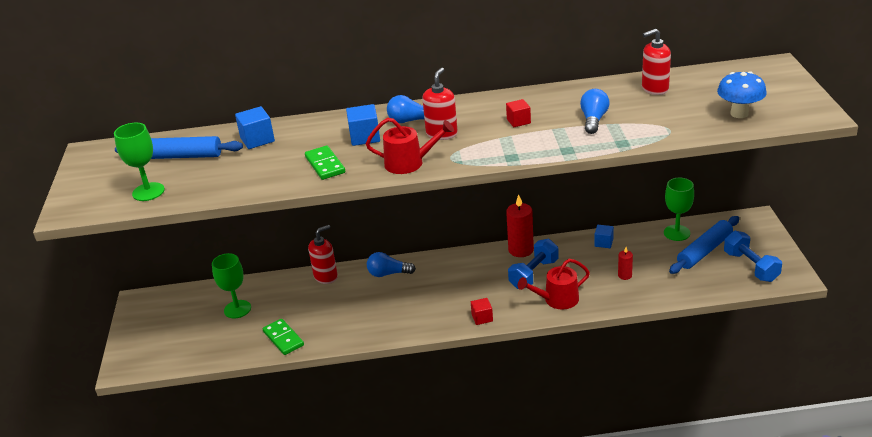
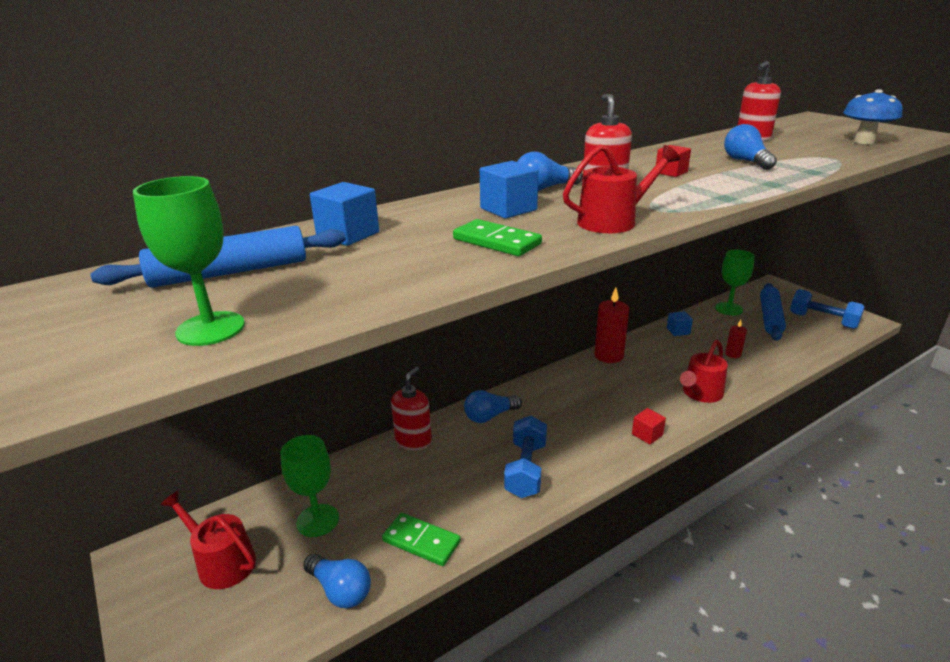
camera: 30 degrees left, 5 degrees down
(177, 316) = (222, 562): none -> red watering can
(225, 349) = (340, 590): none -> blue light bulb
(534, 274) = (648, 375): blue dumbbell -> blue dumbbell (526, 469)

